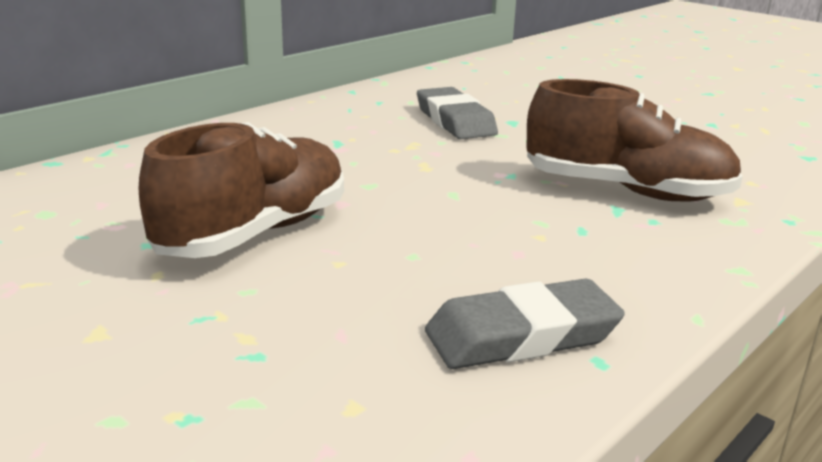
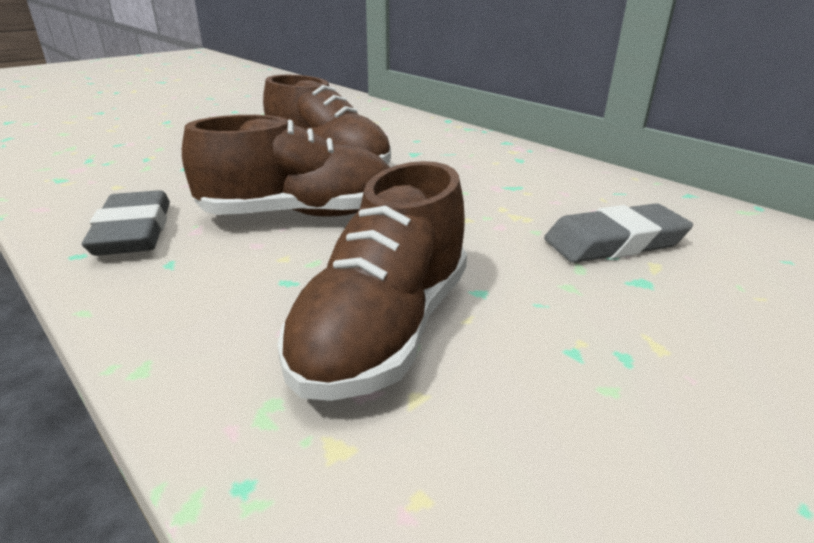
camera: 95 degrees right, 5 degrees up
(437, 237) = (299, 214): none -> brown shoe

